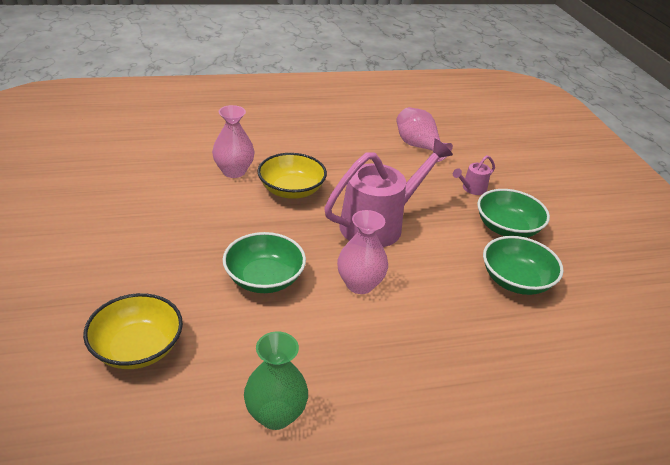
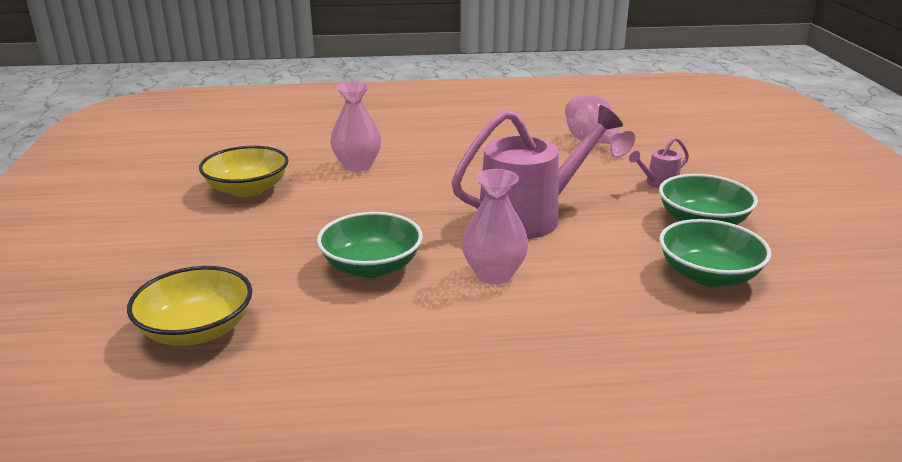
camera: 10 degrees right, 10 degrees down
(275, 415) = (355, 405): green vase -> none
(291, 190) = (424, 183): yellow bowl -> yellow bowl (247, 189)

